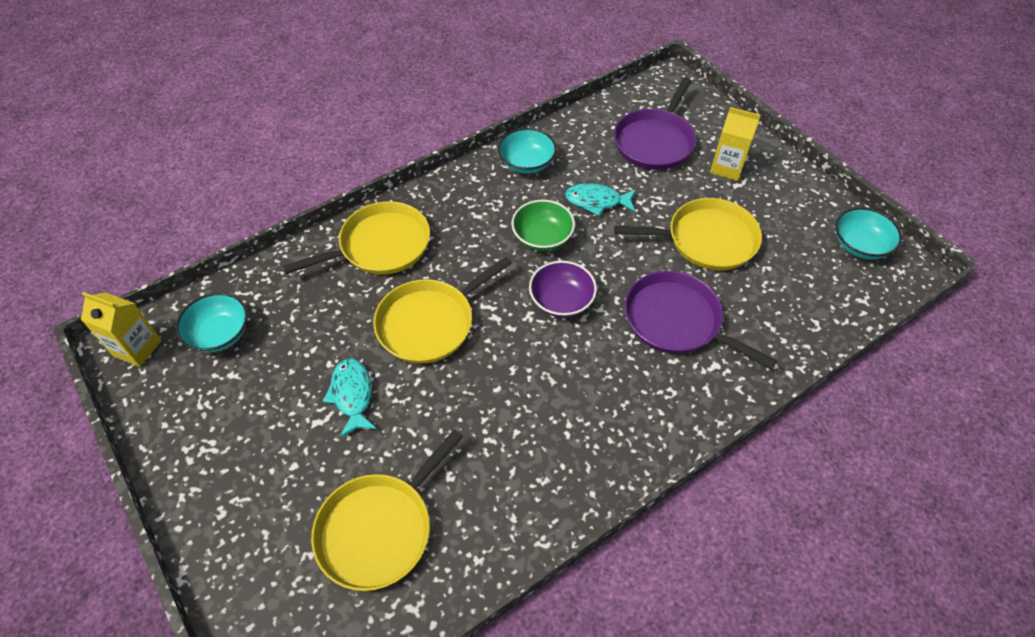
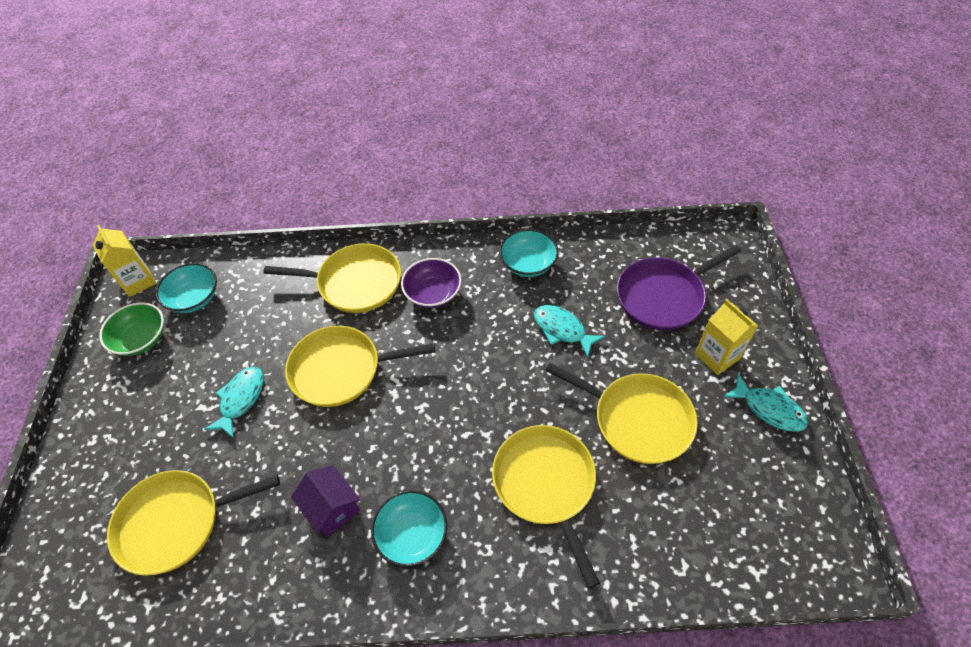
camera: 35 degrees right, 0 degrees up
(518, 434) = (332, 508): none -> purple house
(542, 237) = (488, 340): green bowl -> green bowl (141, 339)
(561, 300) = (459, 408): purple bowl -> purple bowl (433, 293)
(677, 321) = (546, 484): purple pan -> yellow pan
(789, 187) = (769, 409): none -> turquoise fish
(860, 245) = (800, 511): turquoise bowl -> turquoise bowl (412, 535)

